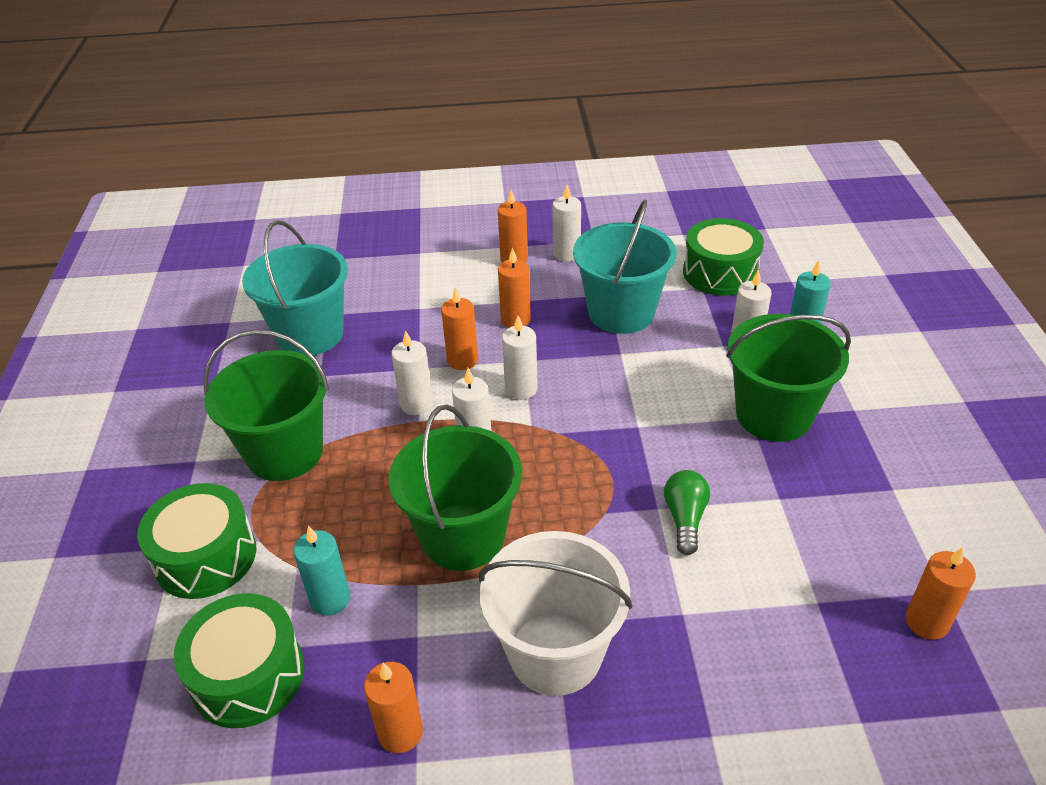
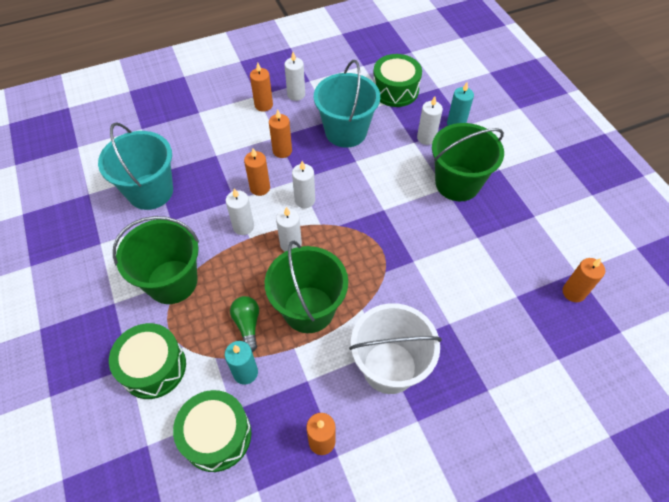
camera: 20 degrees left, 15 degrees up
(685, 518) = (431, 264): green light bulb -> green light bulb (247, 325)

